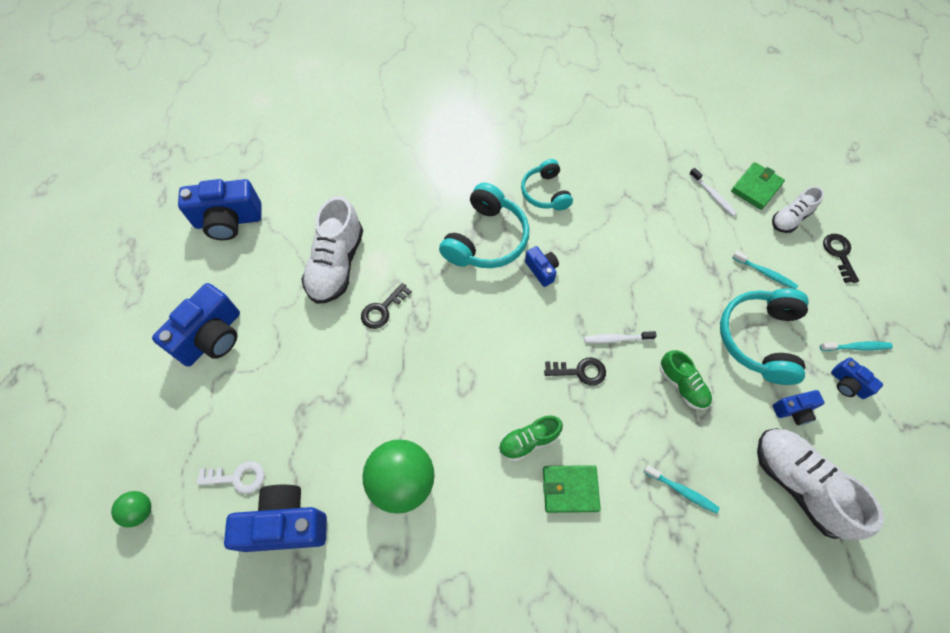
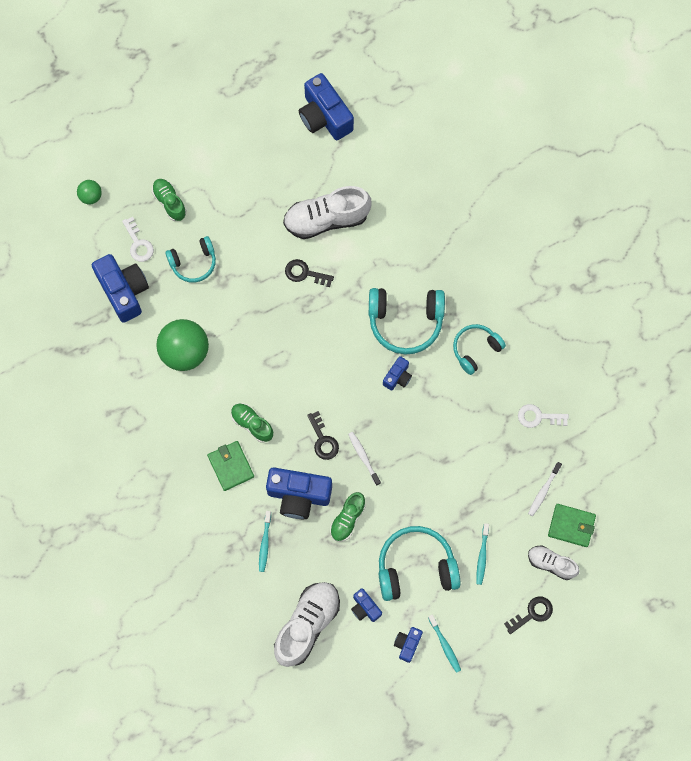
camera: 65 degrees right, 10 degrees up
(212, 337) = (225, 165): blue camera -> blue camera (298, 495)
(212, 417) = (169, 202): none -> green shoe
(300, 422) = (193, 263): none -> turquoise headphones
(636, 171) = (538, 417): none -> white key

